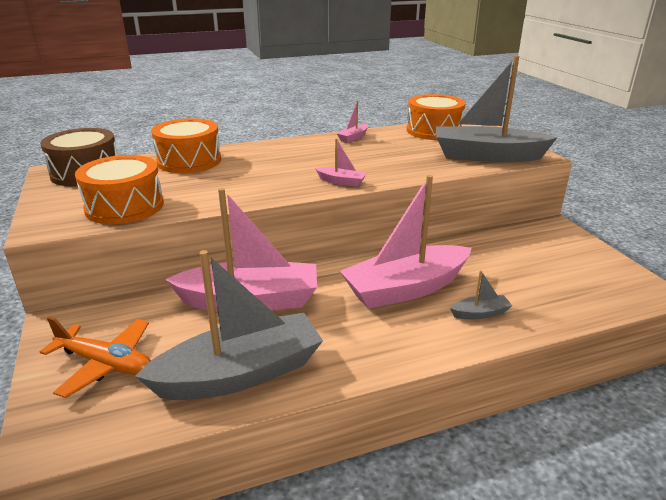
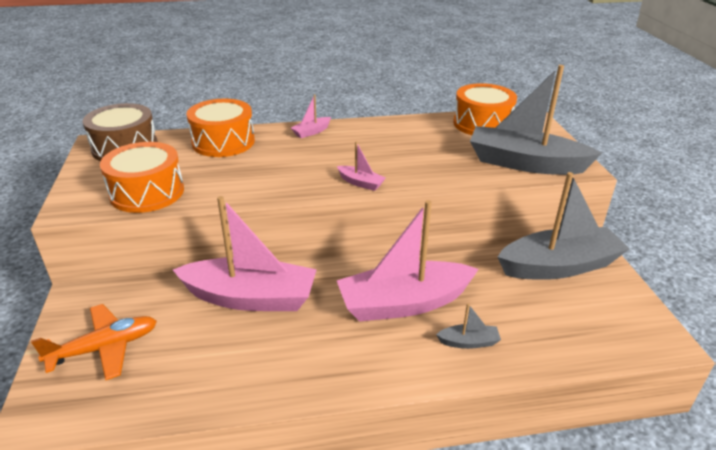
camera: 10 degrees right, 5 degrees up
(105, 364) = (105, 348): orange plane -> orange plane turned 60 degrees counterclockwise
(240, 374) = (218, 376): grey boat -> grey boat (559, 266)
(353, 138) = (394, 126): pink boat -> pink boat (311, 132)

